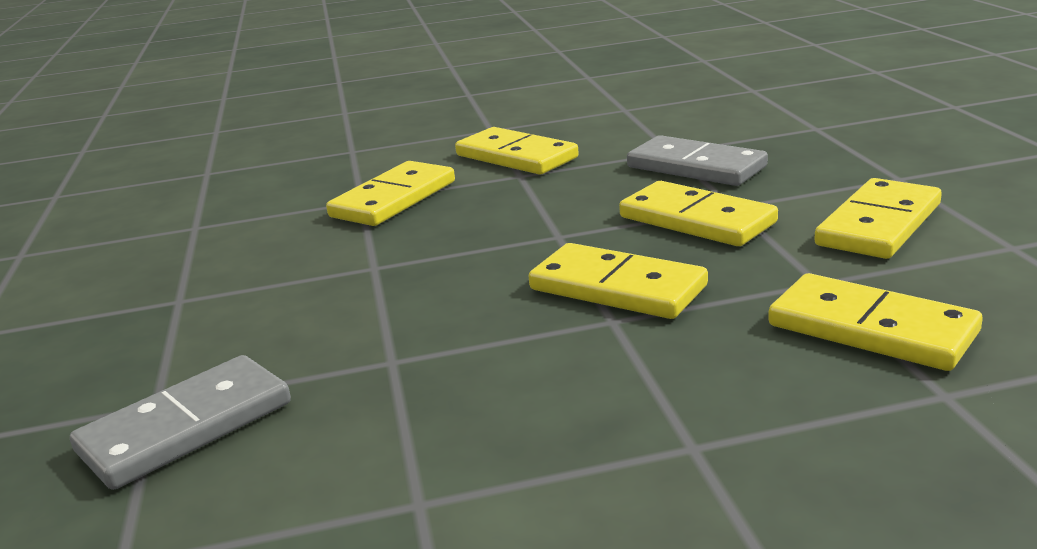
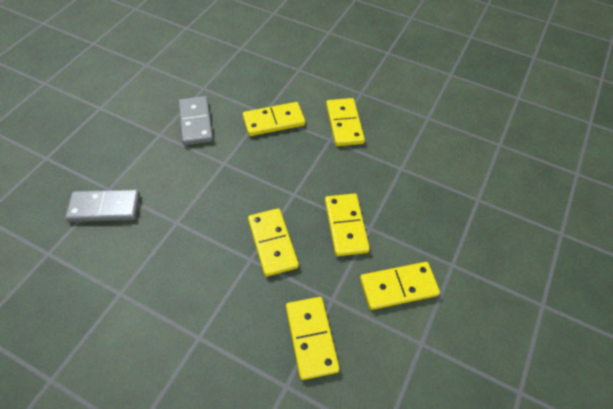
camera: 35 degrees right, 30 degrees up
(696, 167) = (393, 189): grey domino -> grey domino (196, 122)

